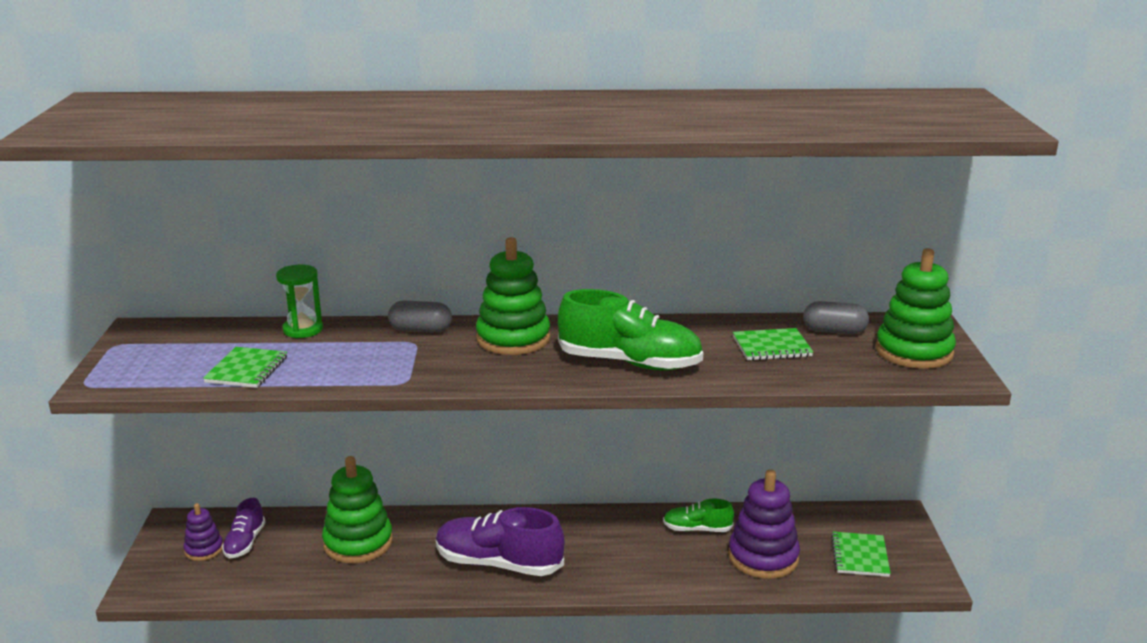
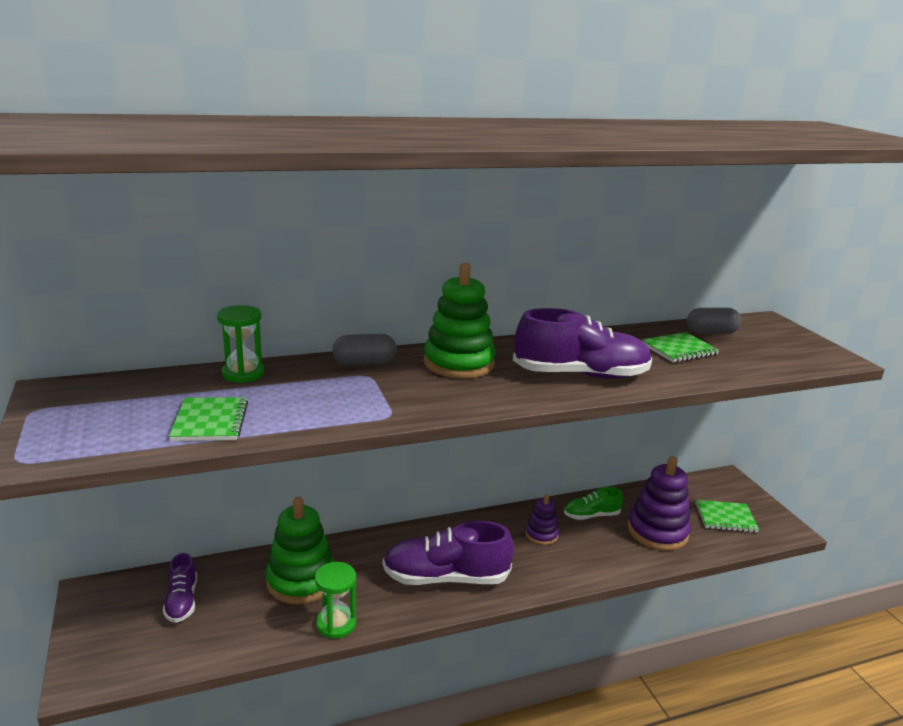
camera: 20 degrees left, 0 degrees up
(204, 549) = (139, 617): purple stacking toy -> purple stacking toy (541, 534)
(370, 586) = (336, 624): none -> green hourglass
(630, 363) = (581, 375): green shoe -> purple shoe
(859, 556) = (725, 518): green notebook -> green notebook turned 75 degrees counterclockwise
(914, 352) = (784, 343): green stacking toy -> none

